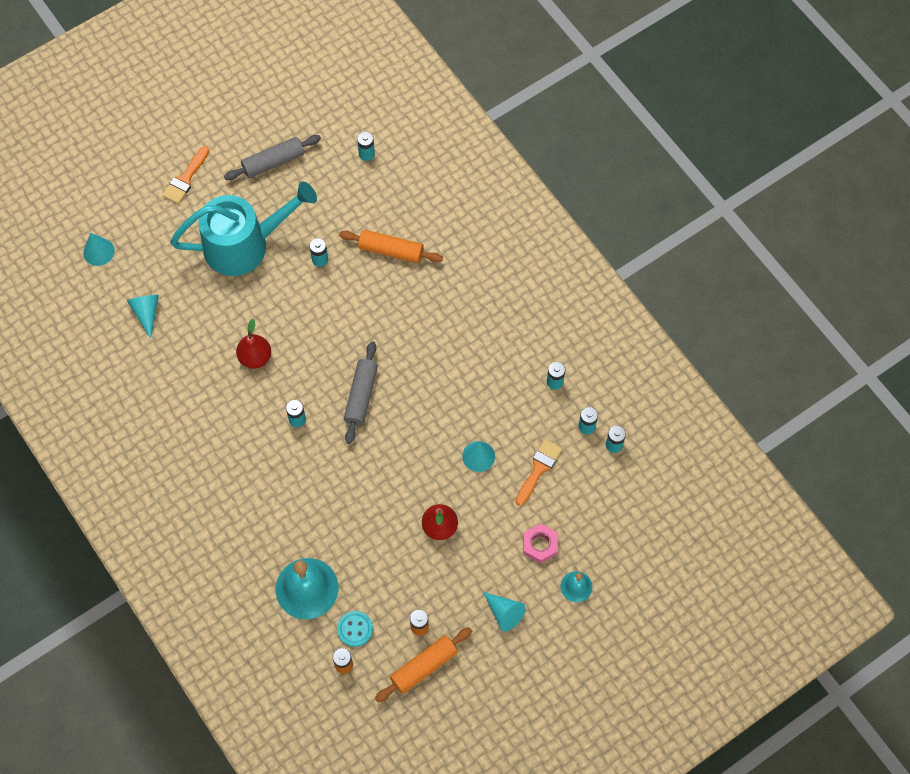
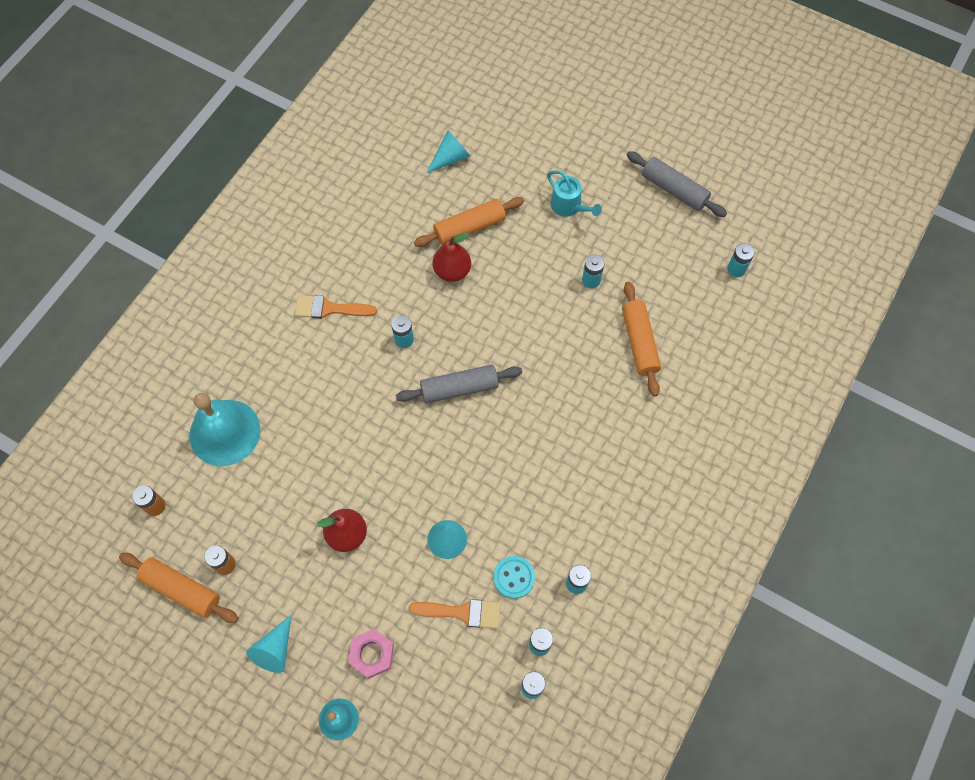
camera: 65 degrees right, 0 degrees up
(98, 251) = (493, 91): turquoise cone -> none
(185, 179) = (610, 124): orange brush -> orange brush (329, 308)
(222, 327) = (469, 227): none -> orange rolling pin
(245, 244) = (569, 207): turquoise watering can -> turquoise watering can, size x0.44
(355, 629) = (198, 499): turquoise button -> turquoise button (514, 577)

